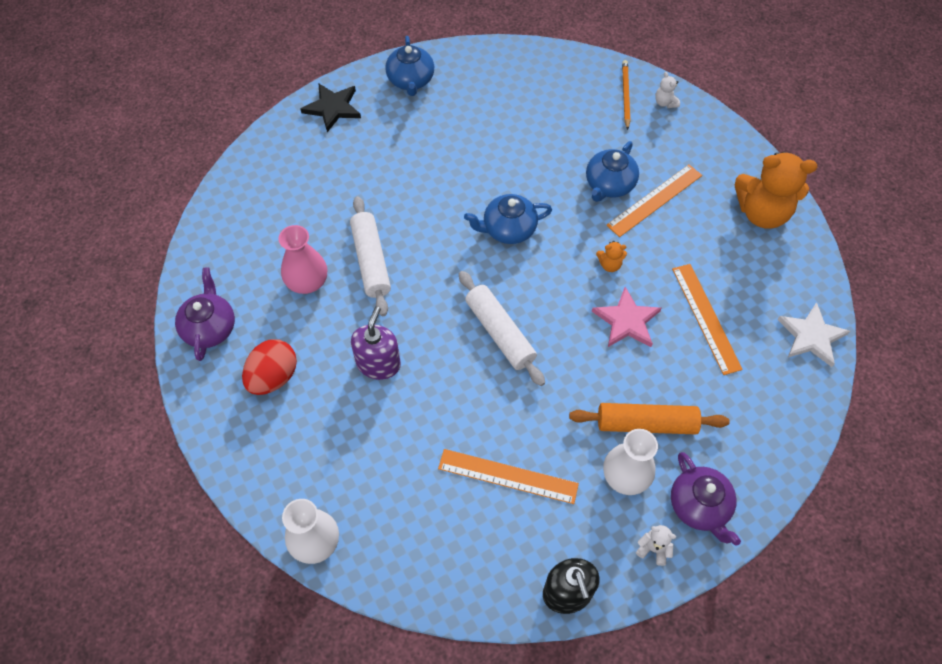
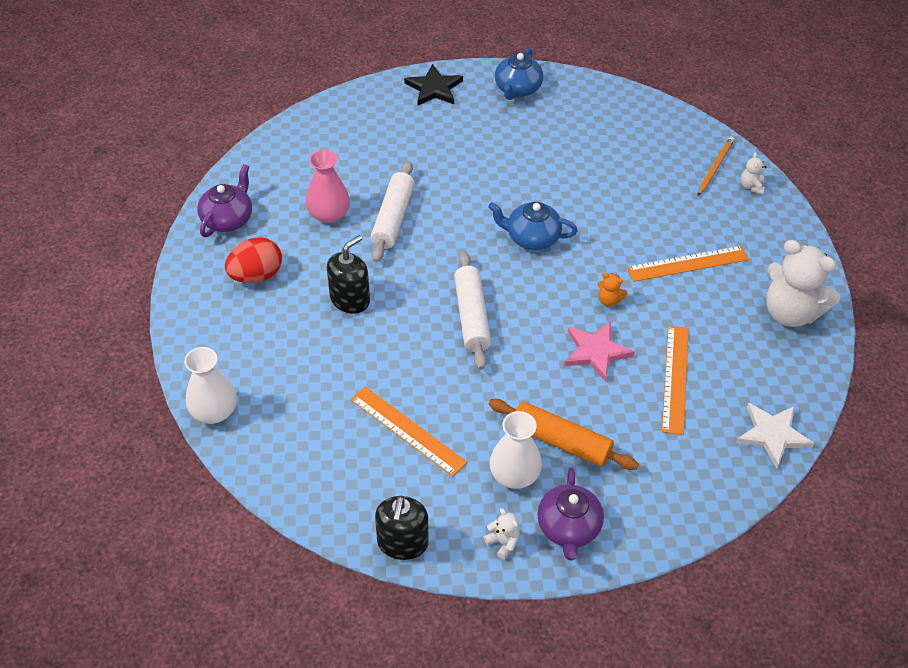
camera: 25 degrees right, 10 degrees down
(378, 364) = (350, 299): purple soap dispenser -> black soap dispenser
(609, 185) = (651, 235): blue teapot -> none
(762, 213) = (790, 312): orange teddy bear -> white teddy bear

